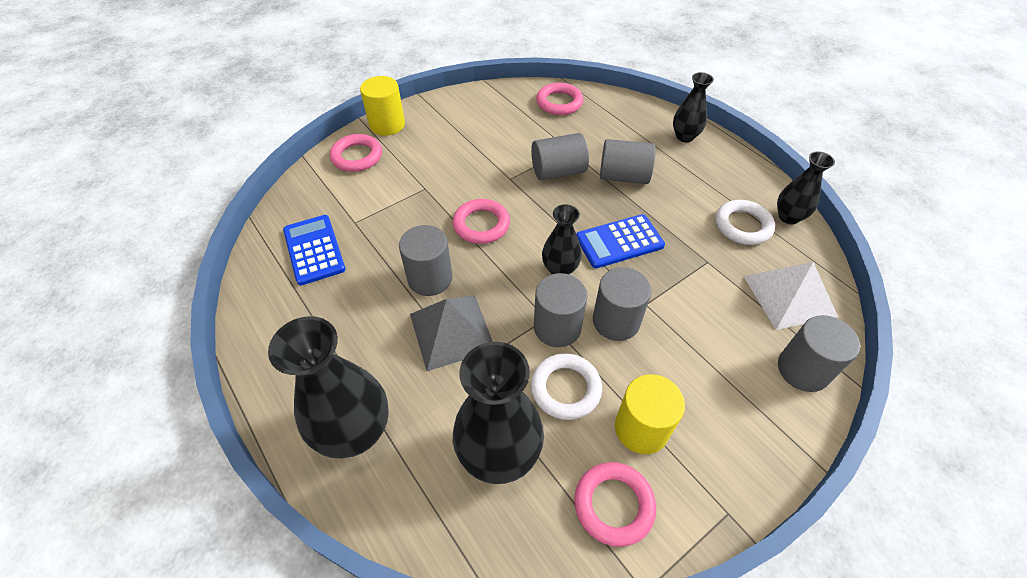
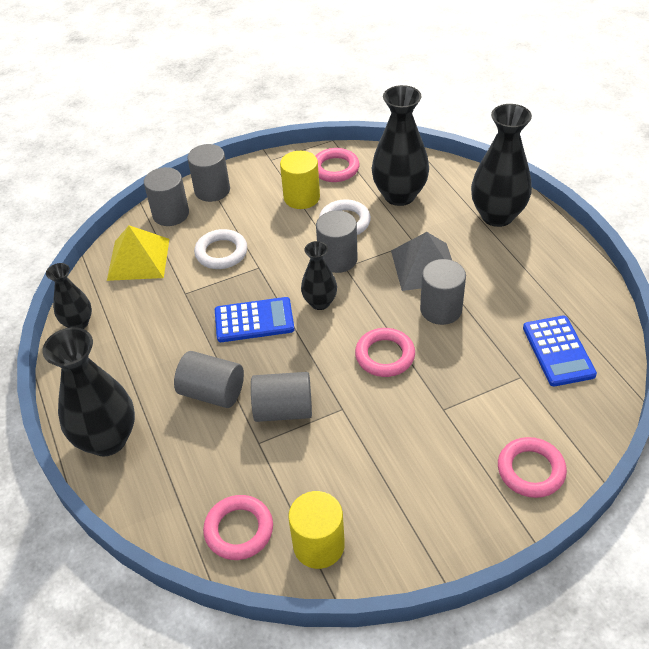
camera: 165 degrees left, 5 degrees down
(387, 125) = (494, 524): yellow cylinder -> yellow cylinder (318, 545)
(616, 321) = (289, 258): grey cylinder -> grey cylinder (212, 190)
(684, 136) = (107, 439): black vase -> black vase, size x1.76
(742, 226) = (128, 320): white ring -> white ring (221, 253)
(789, 296) = (138, 259): white pyramid -> yellow pyramid

